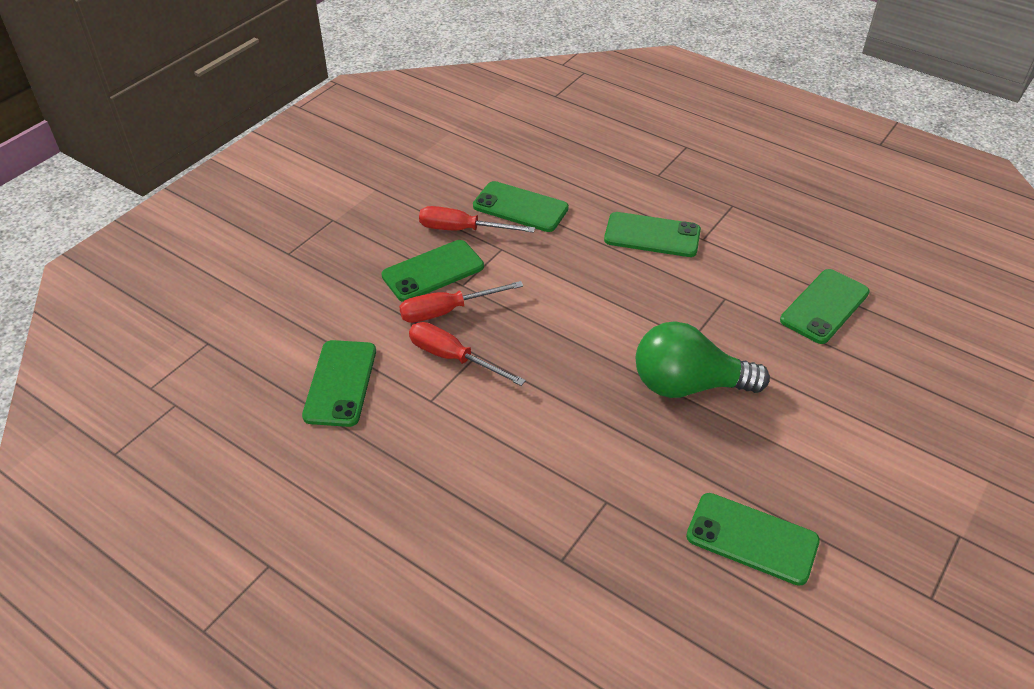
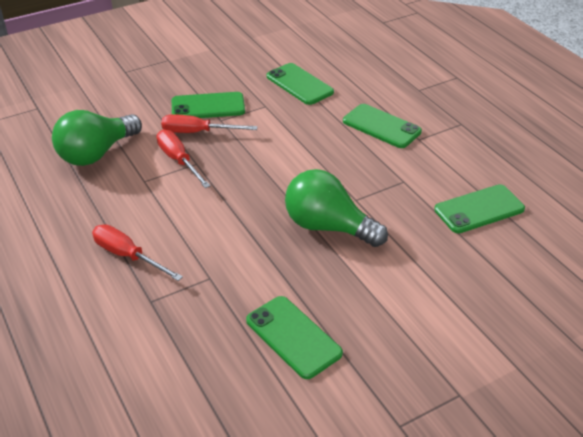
camera: 25 degrees right, 5 degrees down
(340, 383) = (96, 153): green phone -> green light bulb
(462, 229) = (248, 87): red screwdriver -> red screwdriver (128, 256)

